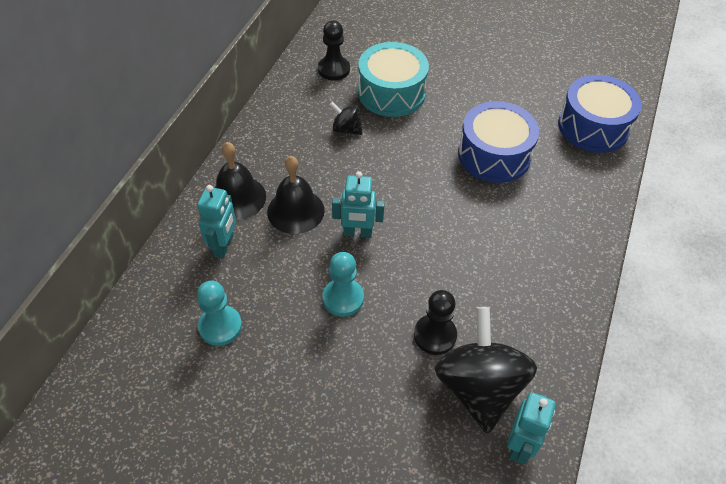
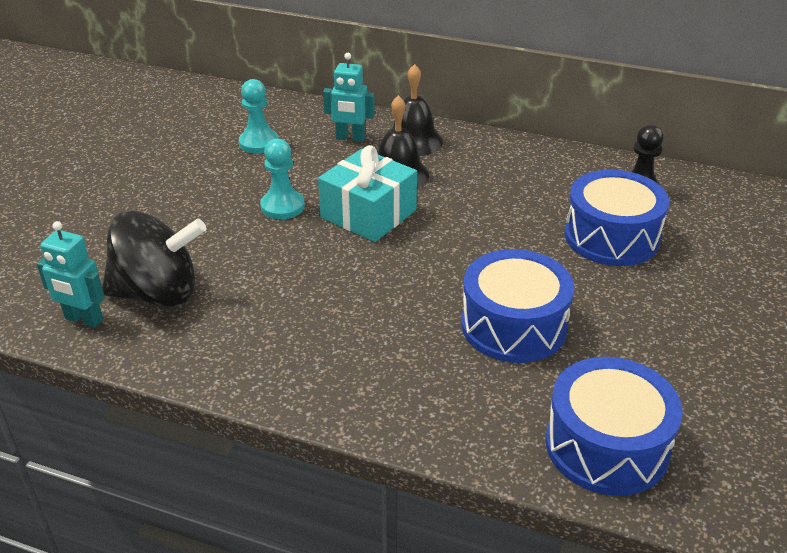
camera: 90 degrees right, 15 degrees down
(346, 129) = (531, 203): black spinning top -> none
(357, 233) = (368, 214): turquoise robot -> turquoise gift
(391, 93) = (611, 237): turquoise drum -> blue drum
(435, 335) = (228, 265): black pawn -> none

